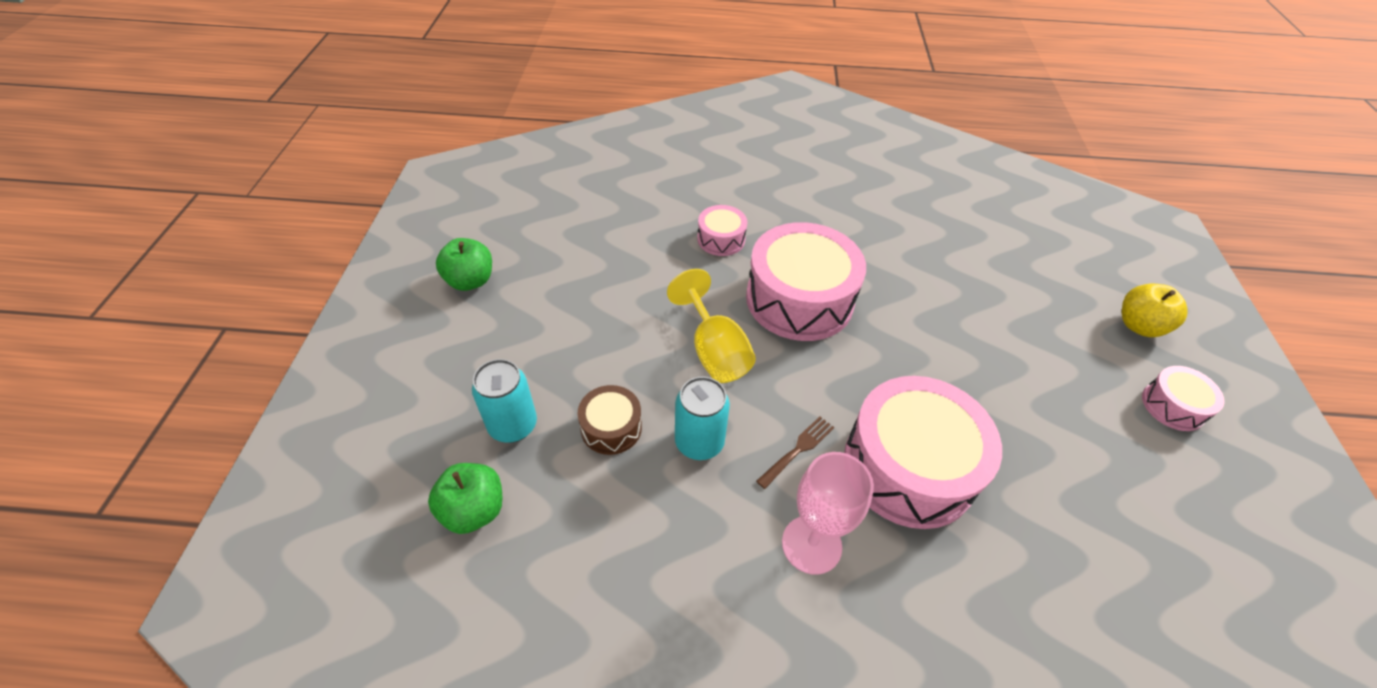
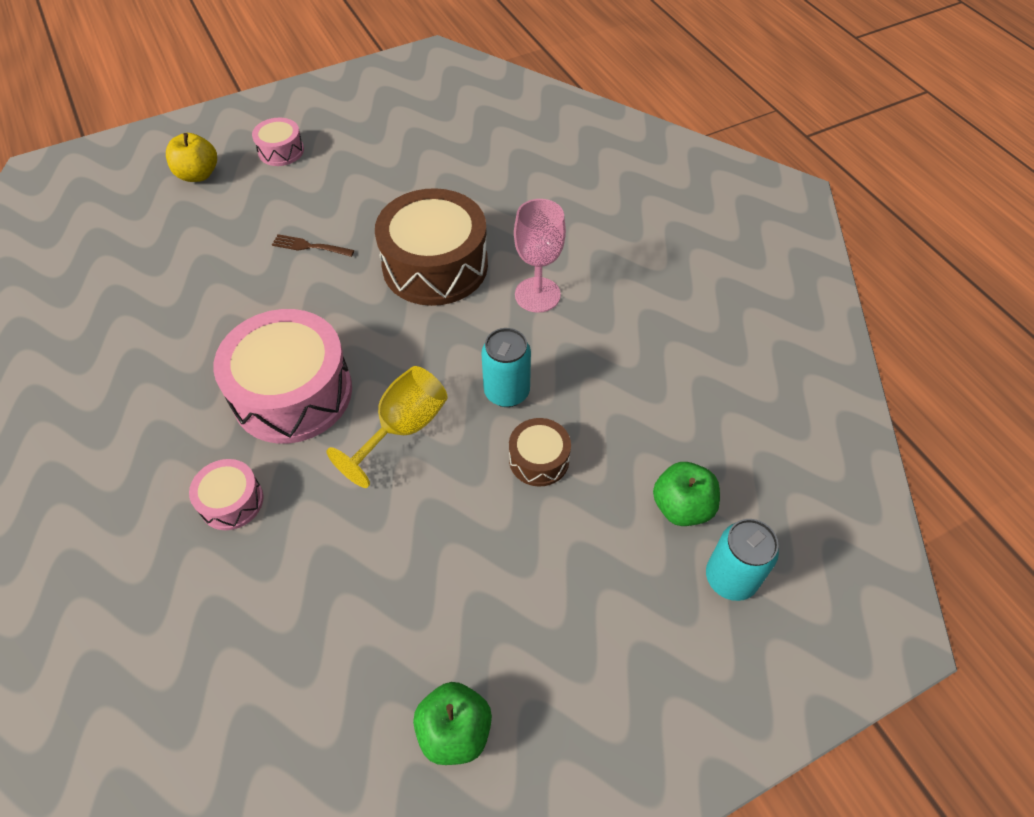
camera: 120 degrees left, 5 degrees up
(513, 425) = (594, 535): turquoise can -> turquoise can (730, 578)
(798, 450) = (467, 329): brown fork -> brown fork (310, 246)
(909, 466) = (435, 265): pink drum -> brown drum

